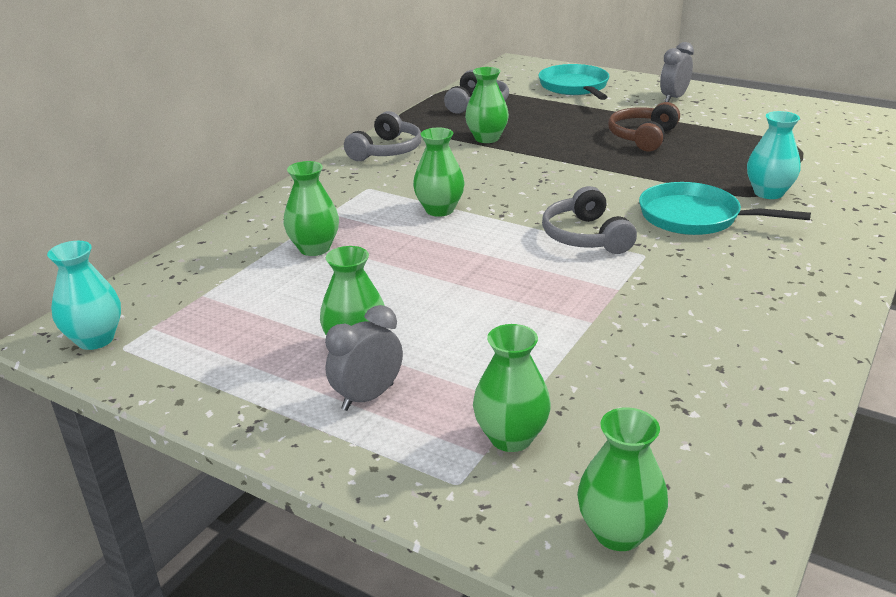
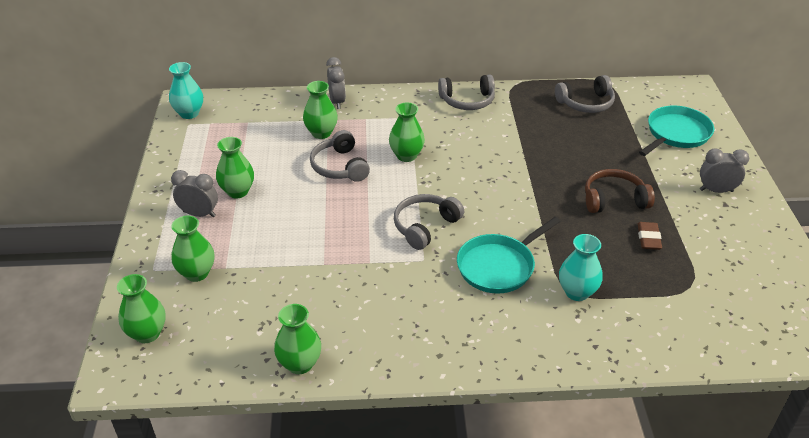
camera: 55 degrees right, 10 degrees up
(264, 220) = (337, 102): none -> grey clock
(403, 256) = (340, 166): none -> grey headphones
(487, 138) = (530, 131): green vase -> green vase (300, 364)
(695, 217) = (498, 266): turquoise pan -> turquoise pan turned 120 degrees counterclockwise
(715, 141) = (648, 238): none -> brown eraser

